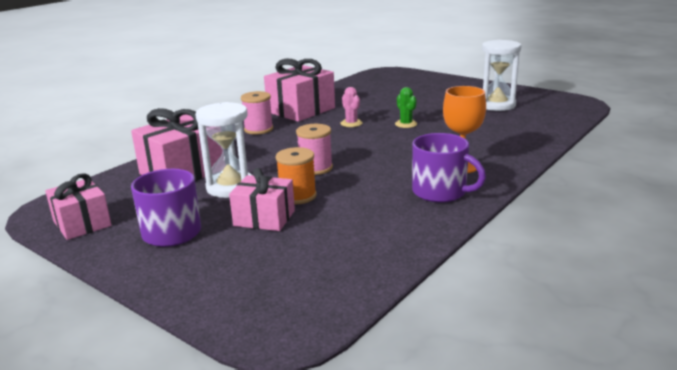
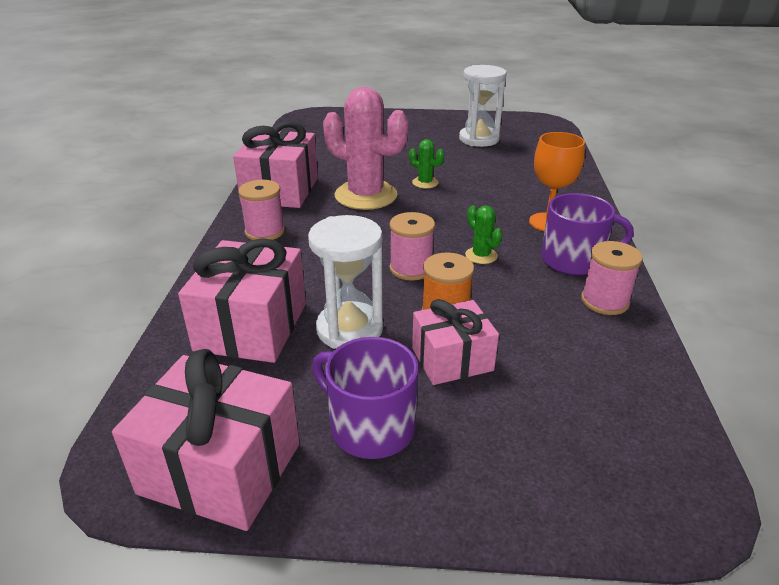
camera: 35 degrees left, 10 degrees up
(82, 223) = (220, 468): pink gift -> pink gift, size x1.56
(351, 123) = (366, 195): pink cactus -> pink cactus, size x2.29
(375, 173) = (481, 255): none -> green cactus
(421, 220) = (604, 301): none -> pink spool

